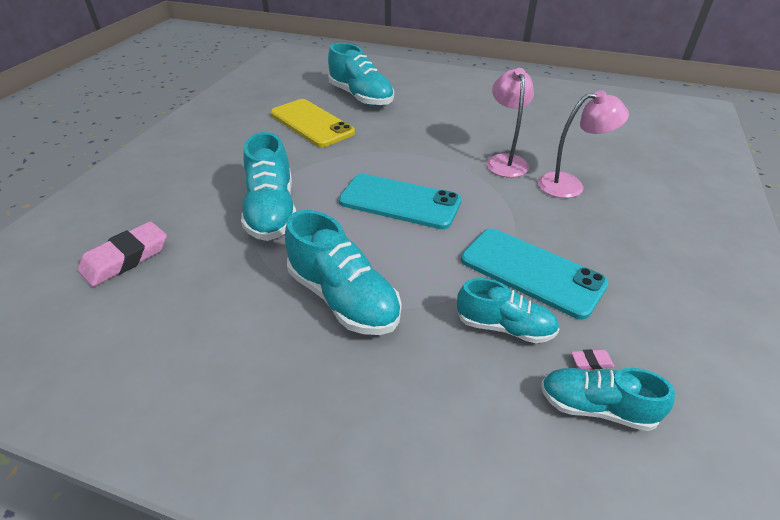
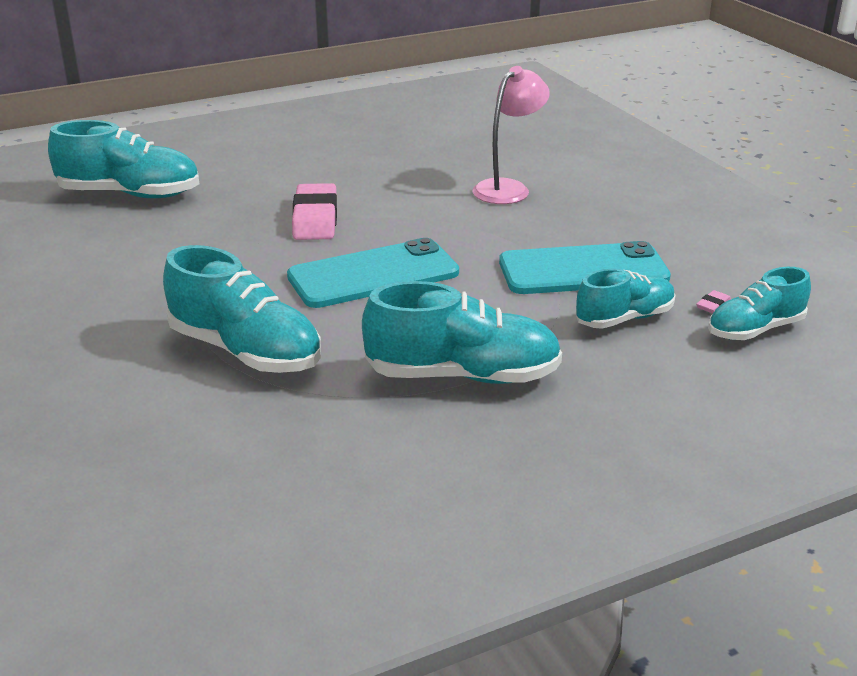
camera: 45 degrees left, 10 degrees down
(126, 258) = (148, 484): pink eraser -> pink eraser (315, 219)
(311, 123) = (116, 248): yellow phone -> none
(505, 161) = (416, 193): pink lamp -> none

